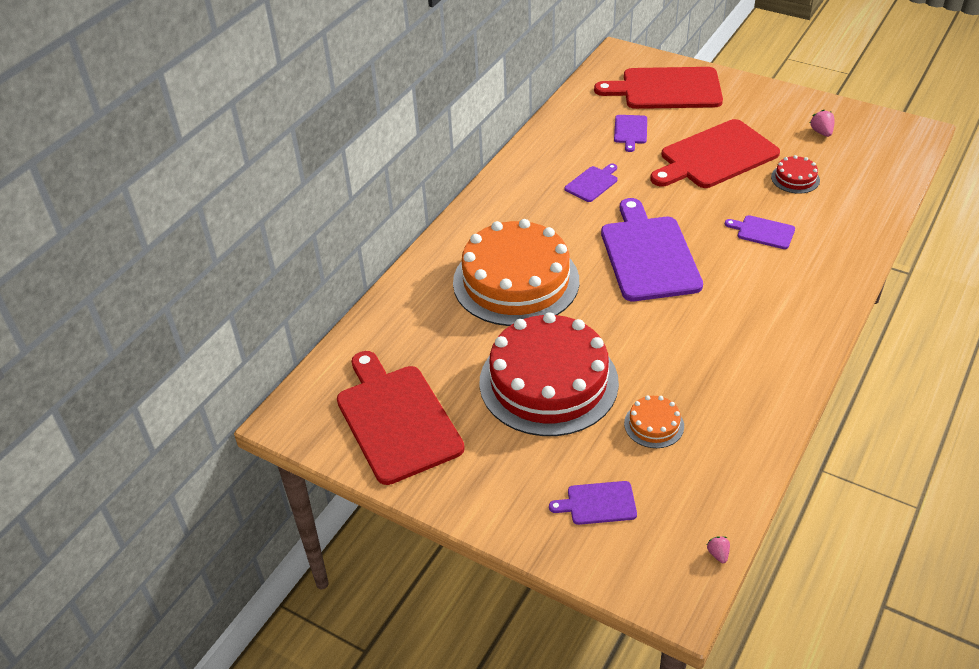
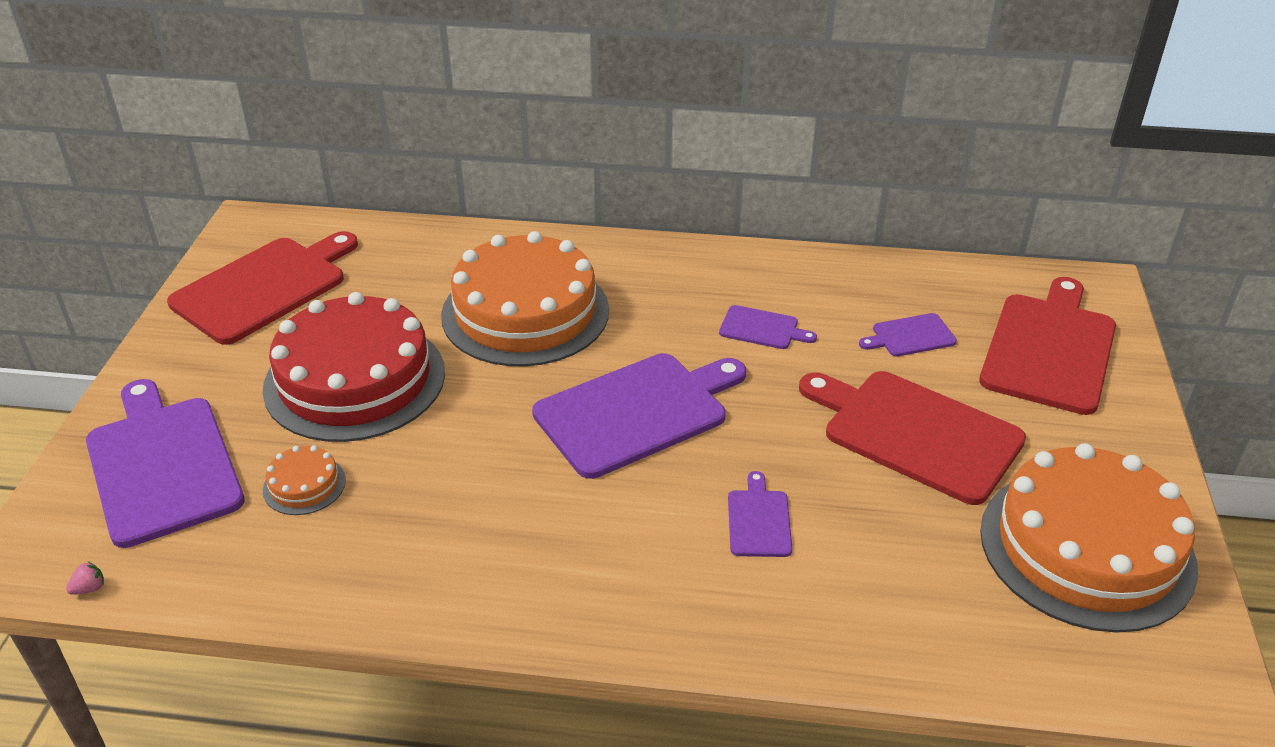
camera: 65 degrees right, 5 degrees down
(598, 503) = (162, 465): purple cutting board -> purple cutting board, size x2.16
(666, 89) = (1049, 349): red cutting board -> red cutting board turned 45 degrees clockwise
(795, 178) = (925, 535): red cake -> none
(821, 132) = (1086, 548): pink strawberry -> orange cake

